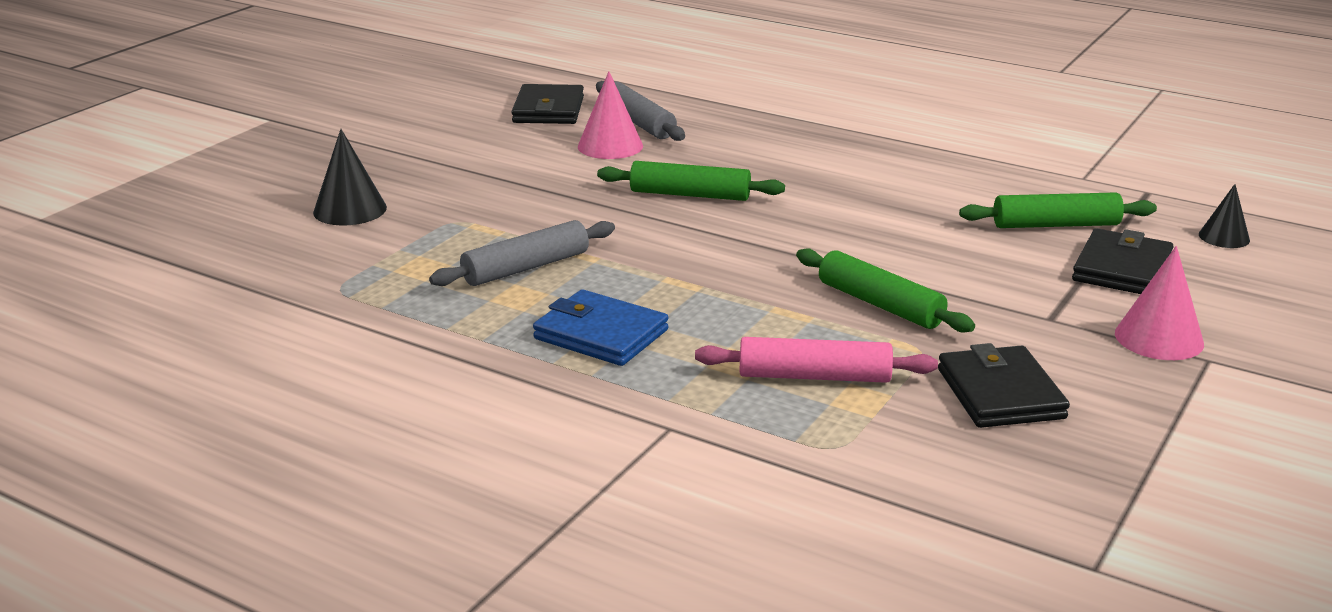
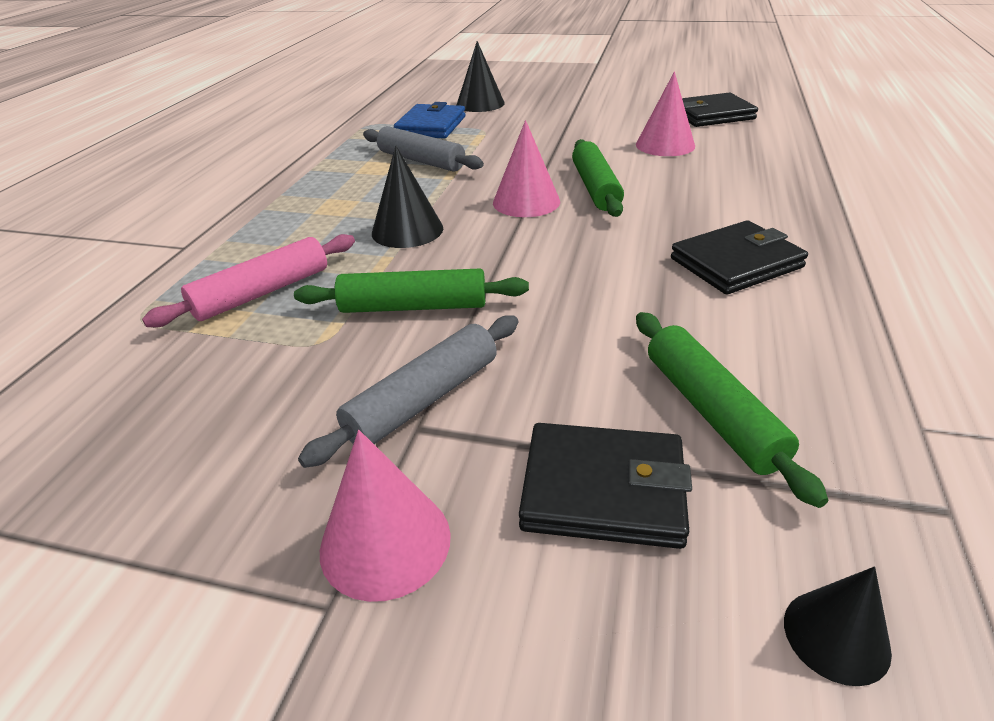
camera: 75 degrees right, 10 degrees up
(600, 334) = (323, 201): blue wallet -> blue wallet (431, 126)
(638, 122) = (729, 145): grey rolling pin -> grey rolling pin (424, 400)
(697, 229) = (526, 202): none -> pink cone
(720, 293) = (407, 230): none -> black cone
(814, 376) = (262, 292): pink rolling pin -> pink rolling pin turned 60 degrees clockwise
(880, 304) = (413, 307): green rolling pin -> green rolling pin turned 60 degrees clockwise
(1000, 394) = (227, 403): black wallet -> black wallet (736, 263)

